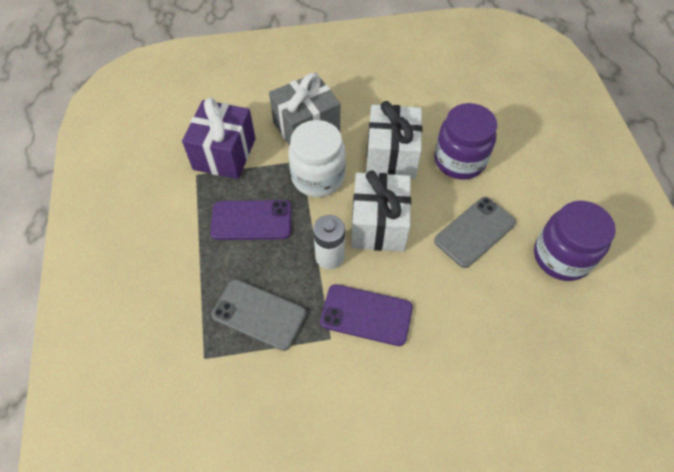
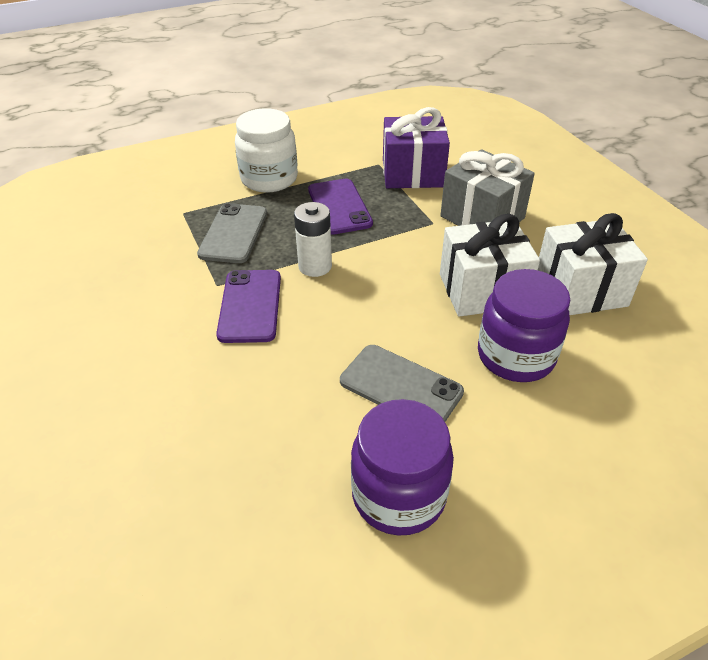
camera: 75 degrees right, 15 degrees down
(318, 177) = (417, 238): white jar -> white jar (269, 179)
(378, 225) = (372, 296): white gift -> white gift (580, 290)

